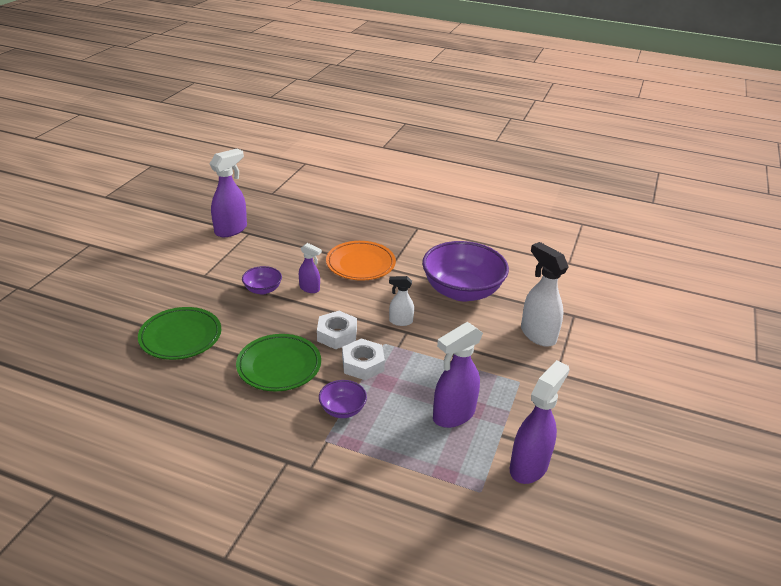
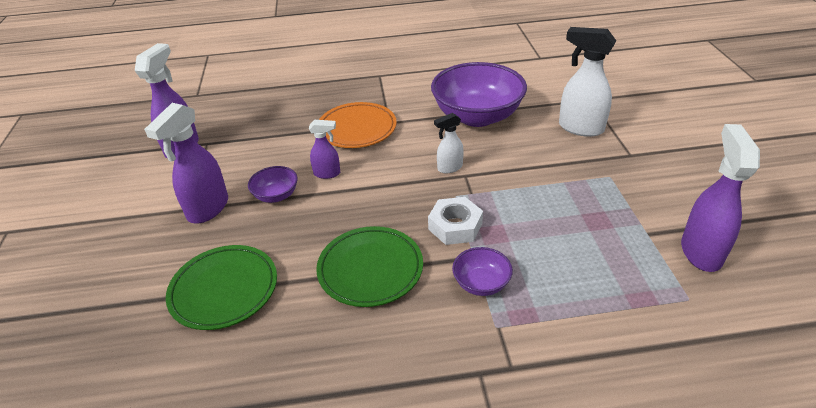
camera: 25 degrees left, 5 degrees up
(337, 335) = (400, 208): white nut -> none
(453, 415) = (588, 236): purple spray bottle -> purple spray bottle (208, 209)

